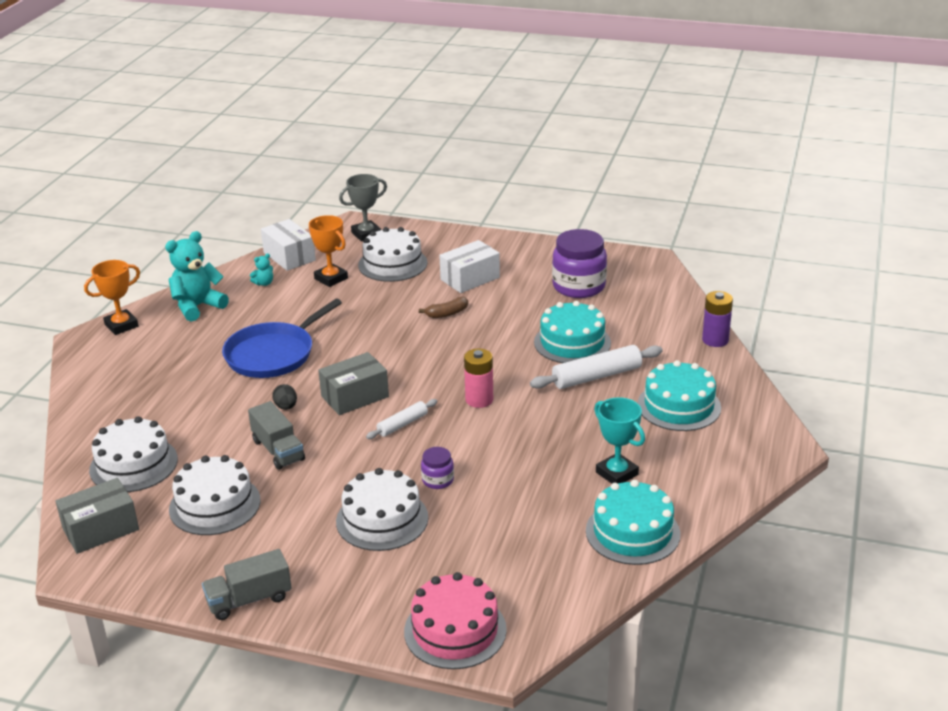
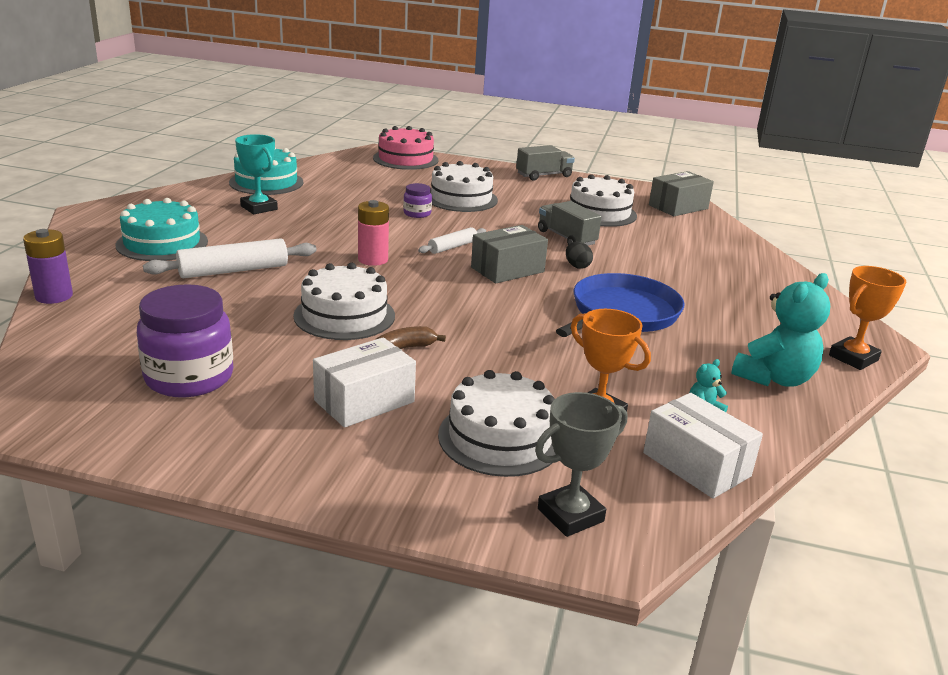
camera: 175 degrees right, 5 degrees down
(133, 464) = (691, 237): white cake -> white cake (344, 315)
(572, 342) = (243, 304): turquoise cake -> none

